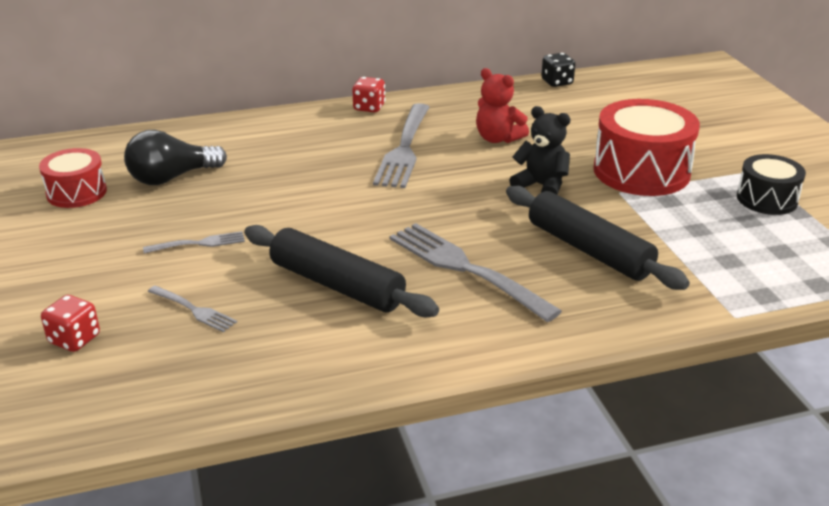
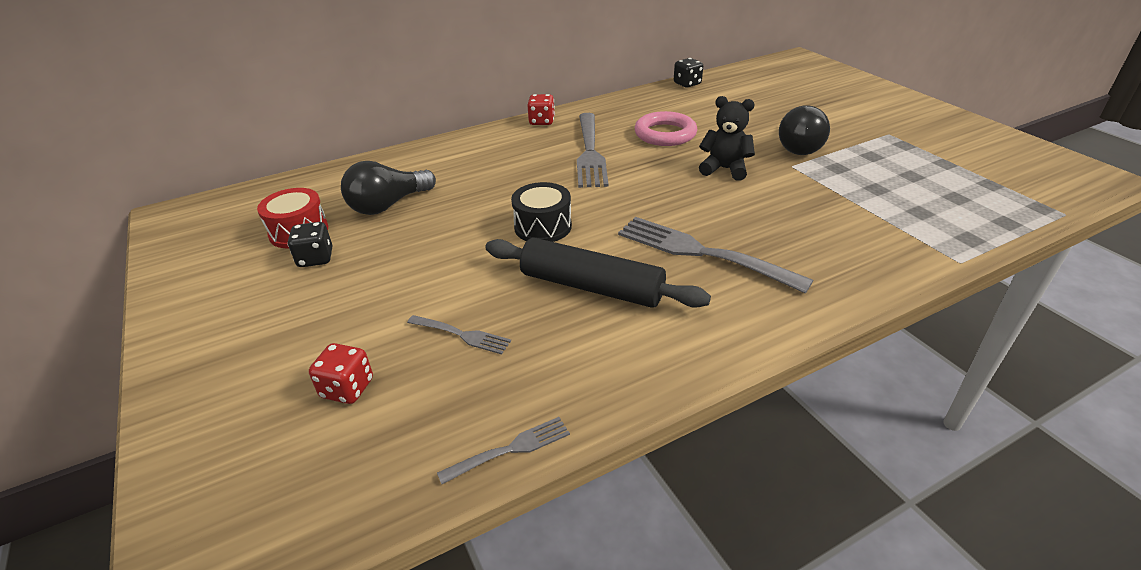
camera: 10 degrees left, 5 degrees up
(84, 221) = (315, 258): none -> black dice
(198, 244) = (439, 265): grey fork -> grey fork (509, 450)
(498, 138) = (665, 134): red teddy bear -> pink ring
(589, 250) = (799, 219): black rolling pin -> none
(641, 171) = (799, 146): red drum -> black light bulb
(767, 199) = (913, 156): black drum -> black drum (543, 227)

